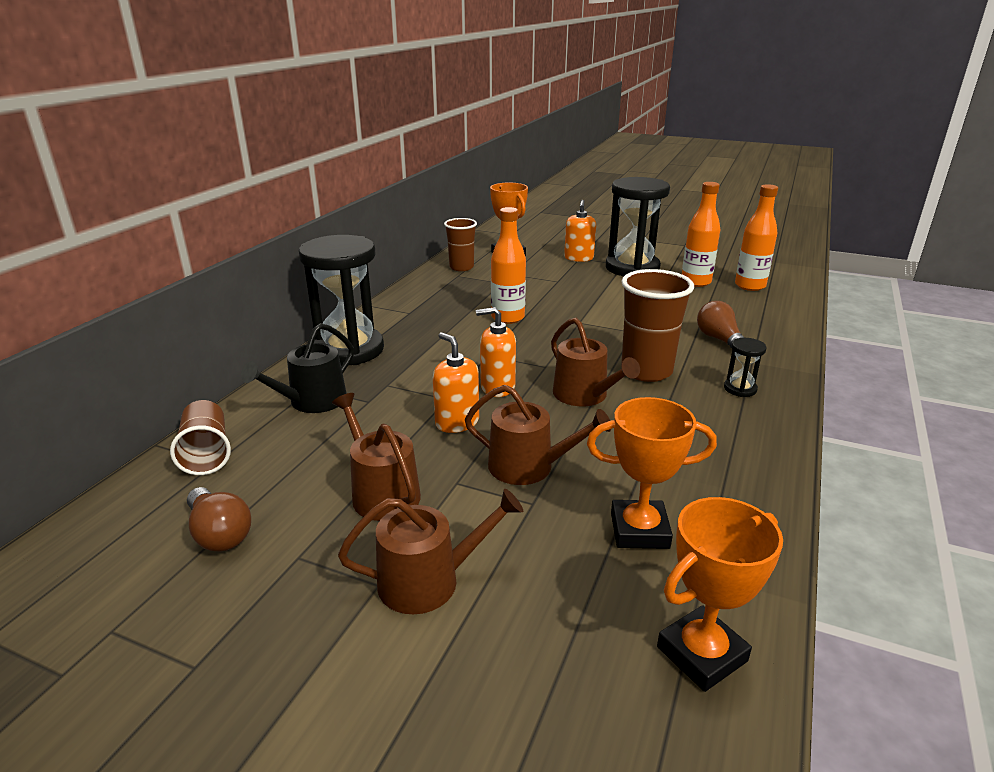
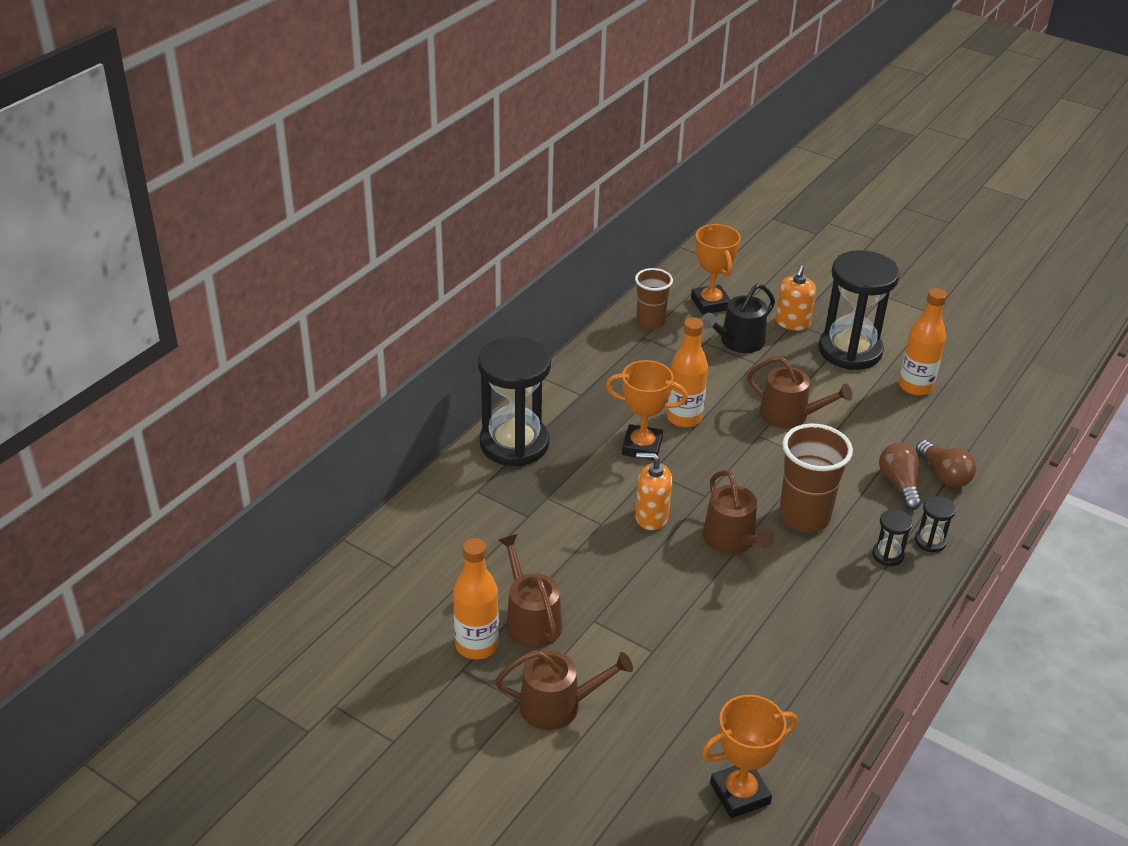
camera: 10 degrees right, 10 degrees up
(206, 453) = (386, 556): brown cup -> none
(219, 533) = (403, 638): brown light bulb -> brown light bulb (944, 474)
(312, 402) = (476, 509): black watering can -> black watering can (738, 342)
(457, 422) = (605, 555): orange soap dispenser -> none
(529, 467) = (658, 614): brown watering can -> brown watering can (790, 415)
(639, 530) = (731, 691): orange trophy -> orange trophy (642, 447)
(750, 286) = (976, 402): orange bottle -> orange bottle (477, 645)
(772, 374) = (930, 541): none -> black hourglass

